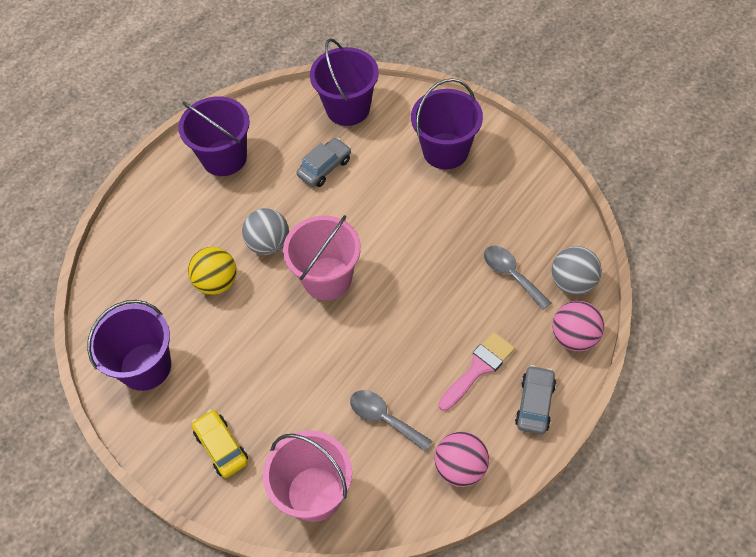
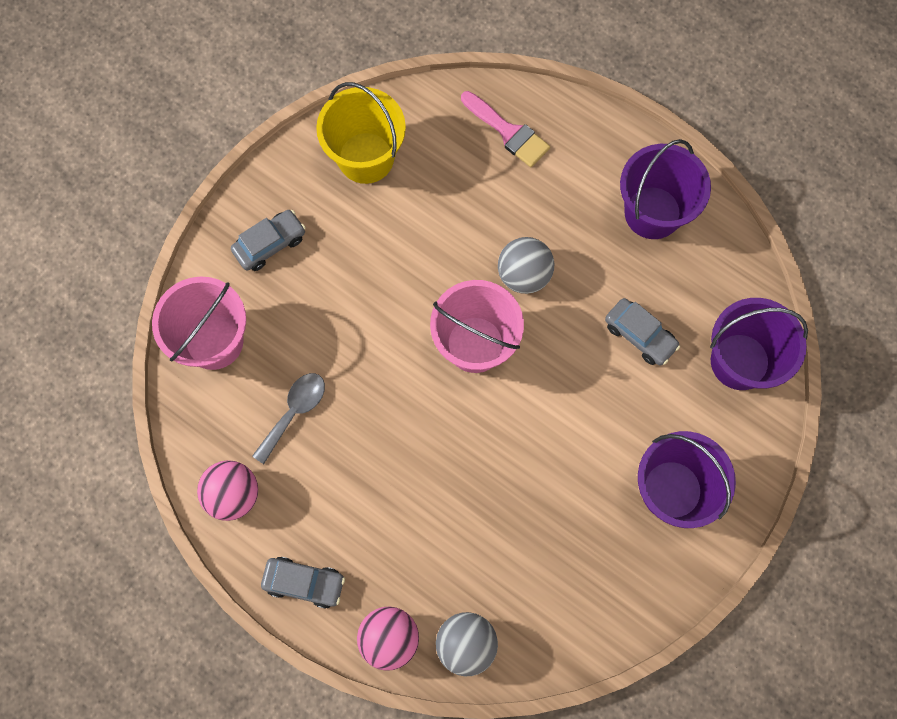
camera: 85 degrees right, 15 degrees up
(145, 366) = (366, 157): purple bucket -> yellow bucket
(217, 282) = (471, 221): yellow ball -> none
(221, 447) = (270, 244): yellow car -> grey car
(478, 368) = (352, 520): pink brush -> pink brush (508, 132)
(511, 274) = (478, 566): grey spoon -> none

